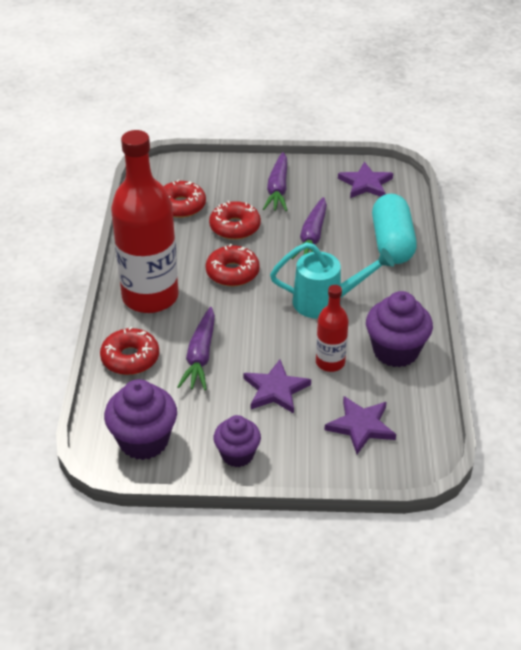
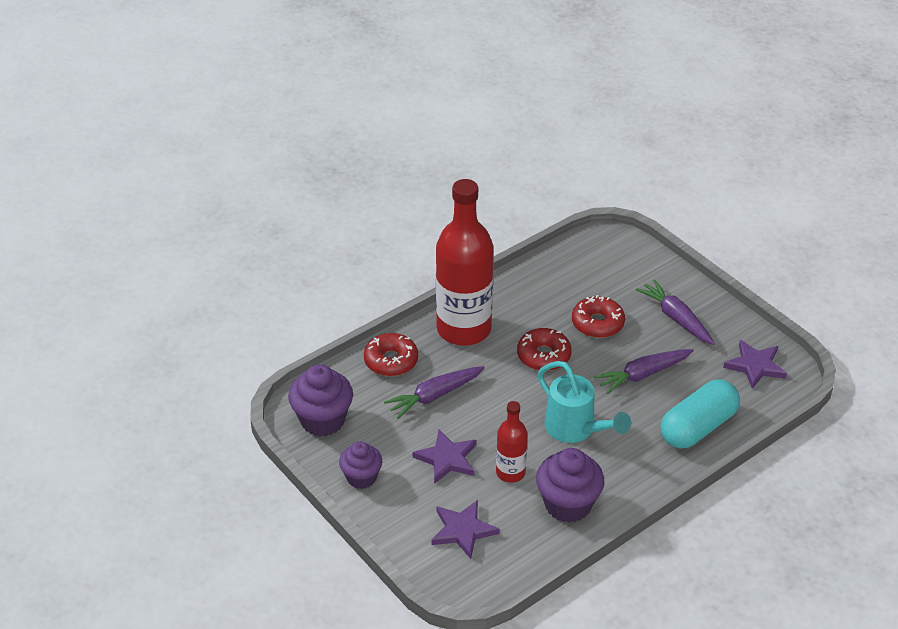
camera: 50 degrees right, 0 degrees up
(181, 206) = (584, 278): red donut -> none
(278, 189) = (676, 318): purple carrot -> purple carrot turned 90 degrees clockwise

